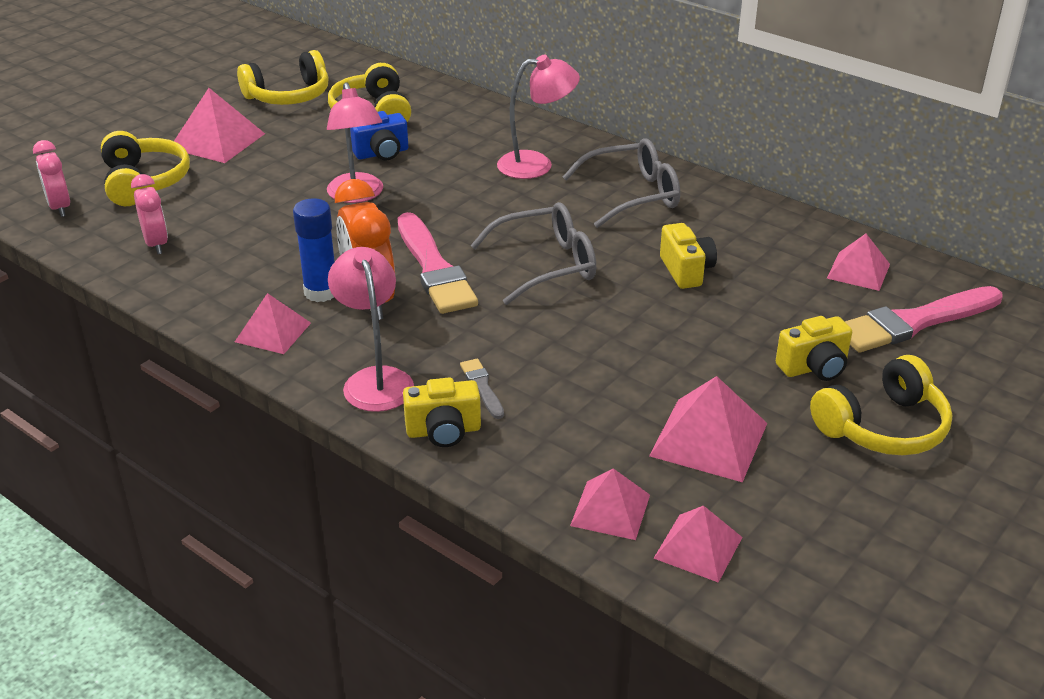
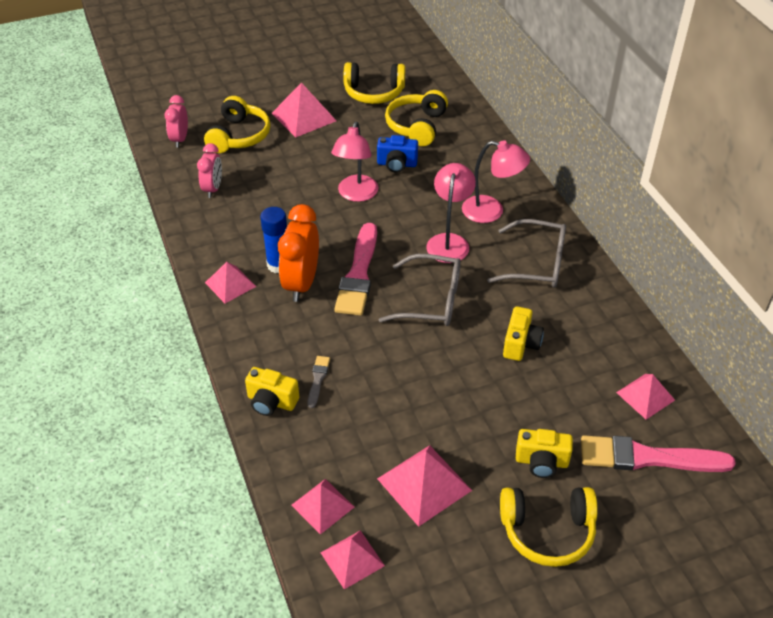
camera: 30 degrees right, 10 degrees up
(375, 380) = (261, 346): pink lamp -> pink lamp (449, 241)

